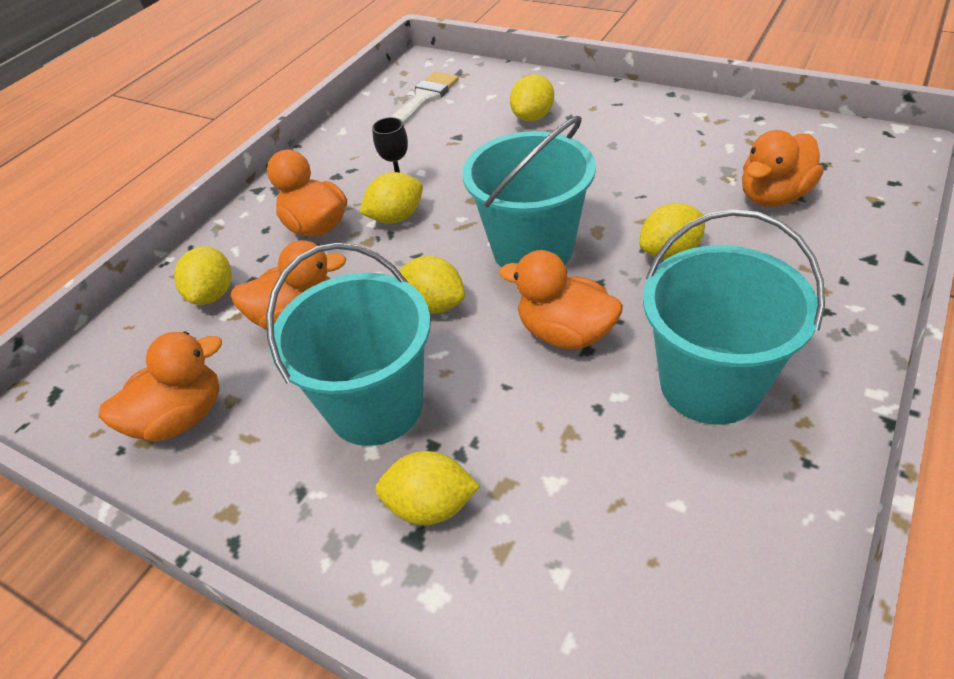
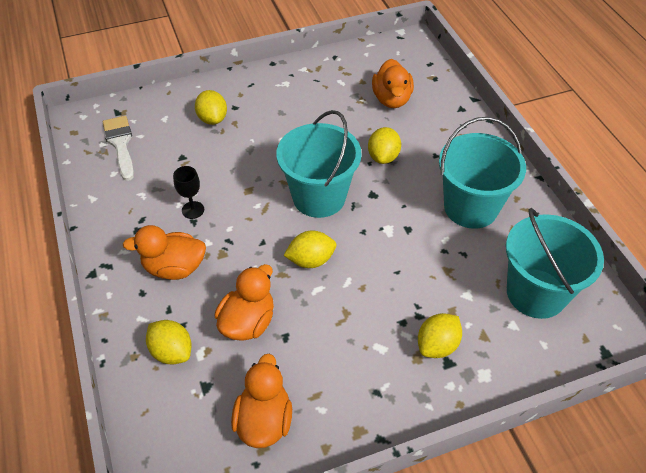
camera: 55 degrees left, 5 degrees up
(376, 405) = (354, 328): turquoise bucket -> turquoise bucket (536, 293)
(396, 217) = (218, 229): yellow lemon -> none
(565, 333) = (389, 228): orange duck -> none

